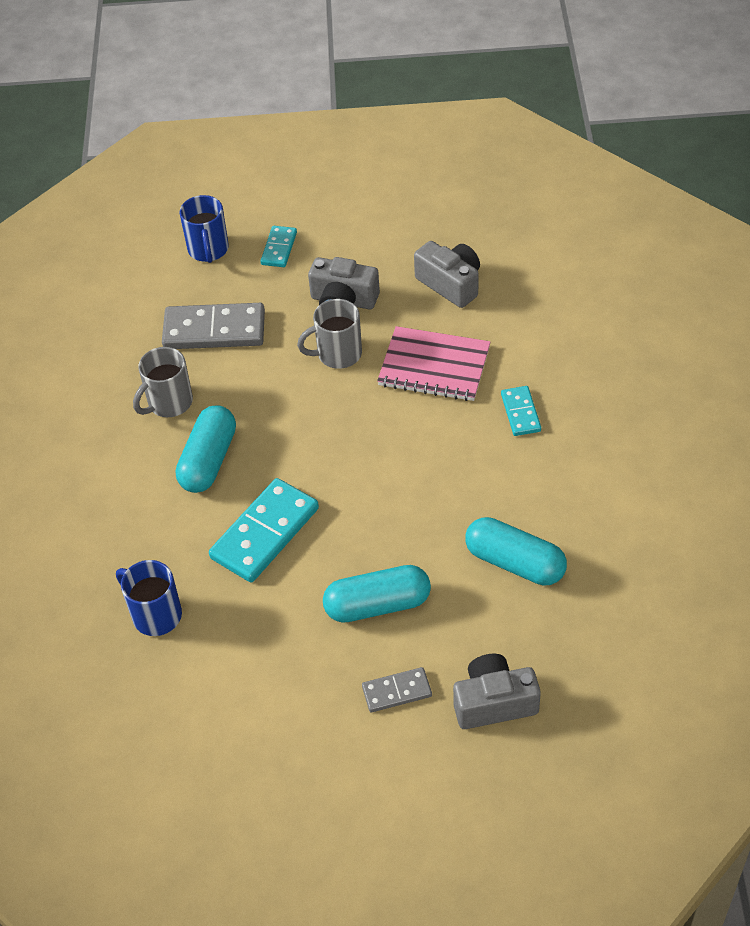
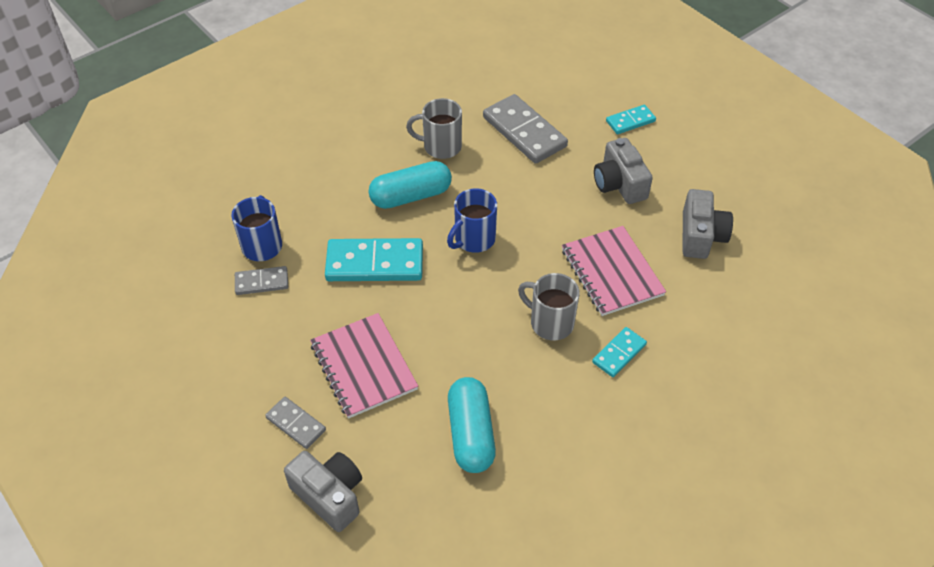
camera: 50 degrees right, 0 degrees up
(203, 638) = (262, 282): none -> grey domino
(208, 250) = (590, 87): blue mug -> blue mug (473, 239)
(337, 354) = (568, 209): grey mug -> grey mug (550, 323)
(377, 605) = (363, 367): turquoise capsule -> pink notebook

